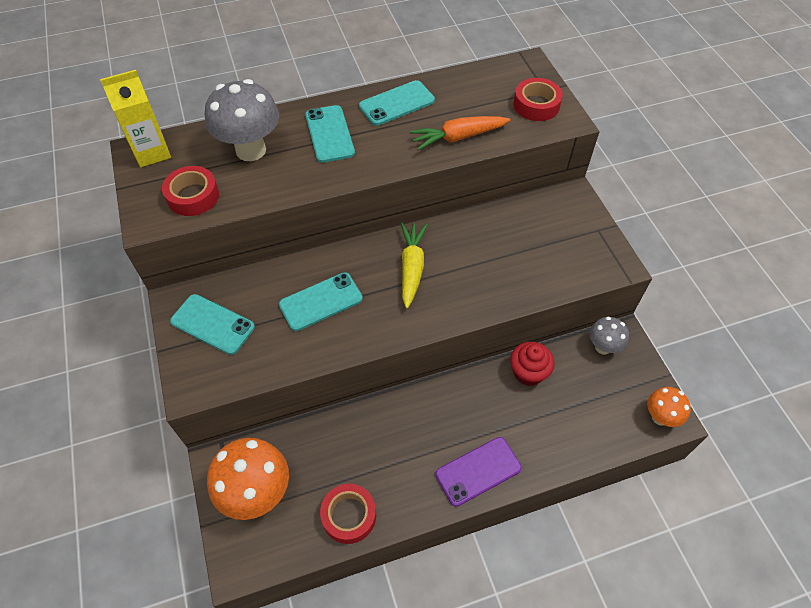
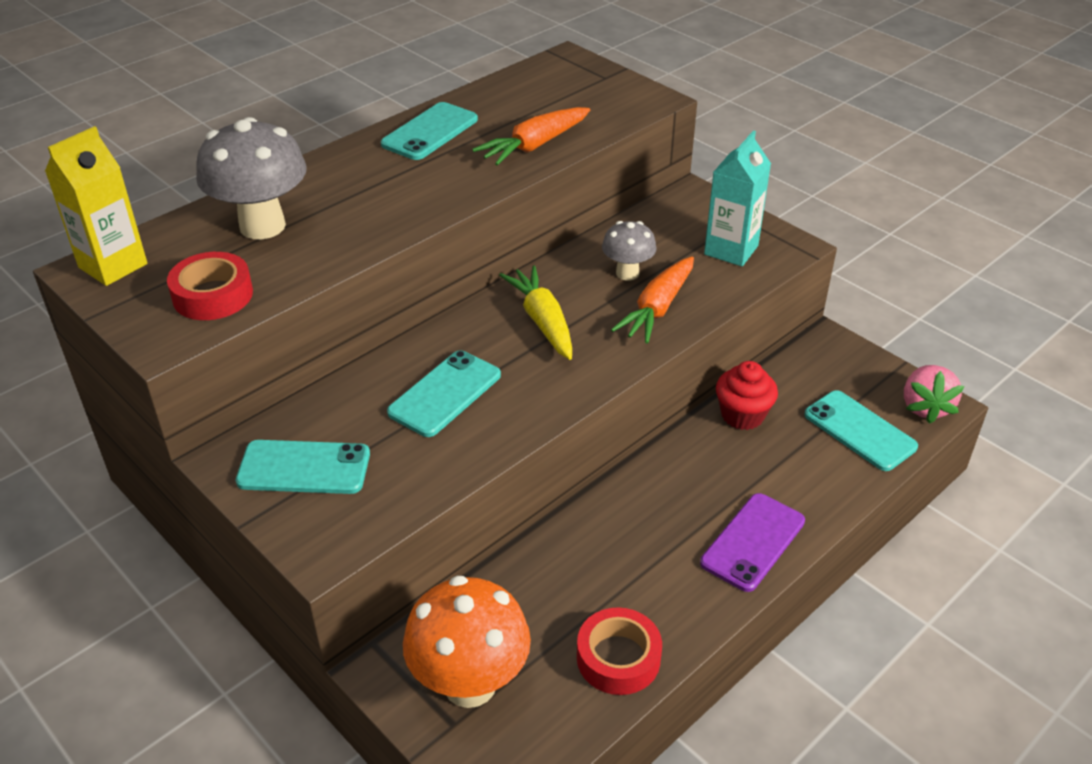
camera: 25 degrees left, 15 degrees down
(329, 134) = (362, 183): turquoise phone -> turquoise phone (859, 431)
(492, 285) = (657, 309): none -> orange carrot
(536, 105) = (606, 93): red tape -> none
(572, 254) = (731, 250): none -> turquoise carton
(603, 347) = (812, 359): grey mushroom -> grey mushroom (627, 273)
(660, 417) = (925, 407): orange mushroom -> pink strawberry

